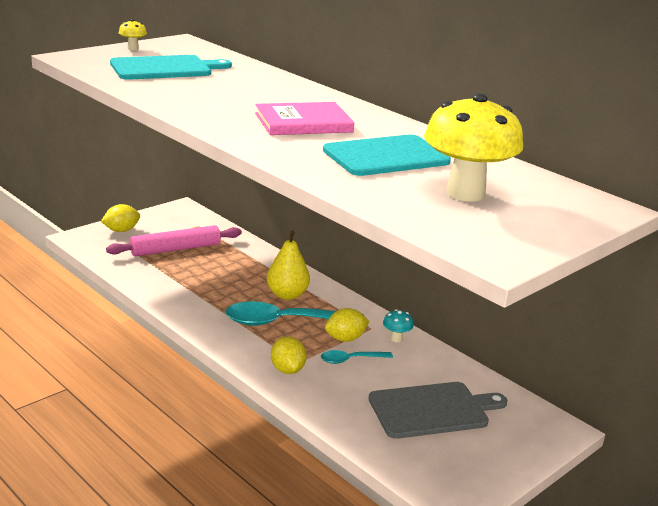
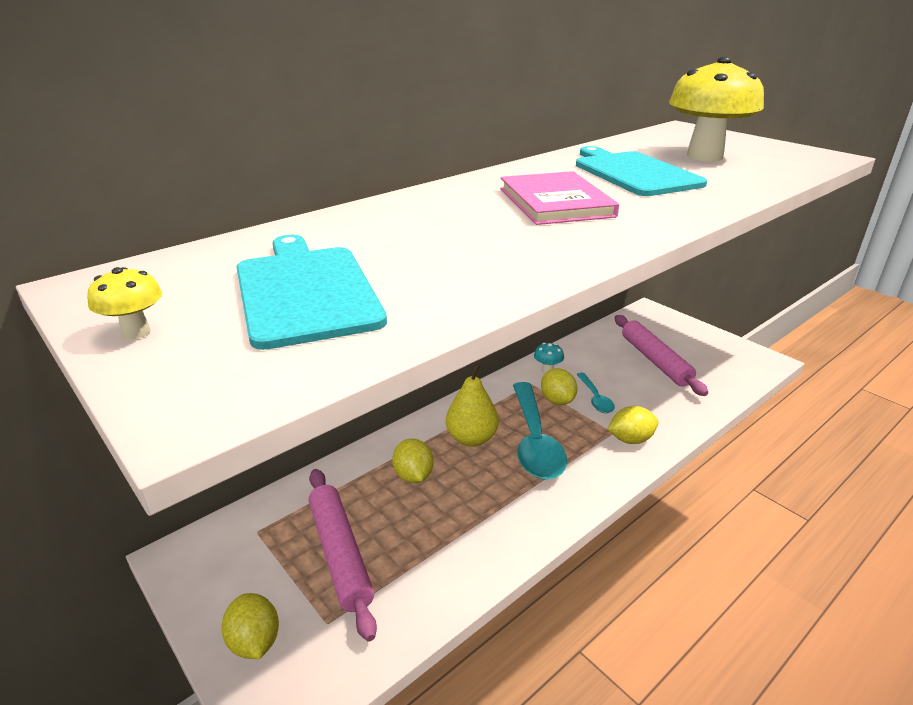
camera: 85 degrees left, 5 degrees up
(244, 271) = (413, 476): none -> yellow lemon
(432, 410) = (655, 360): grey cutting board -> pink rolling pin

